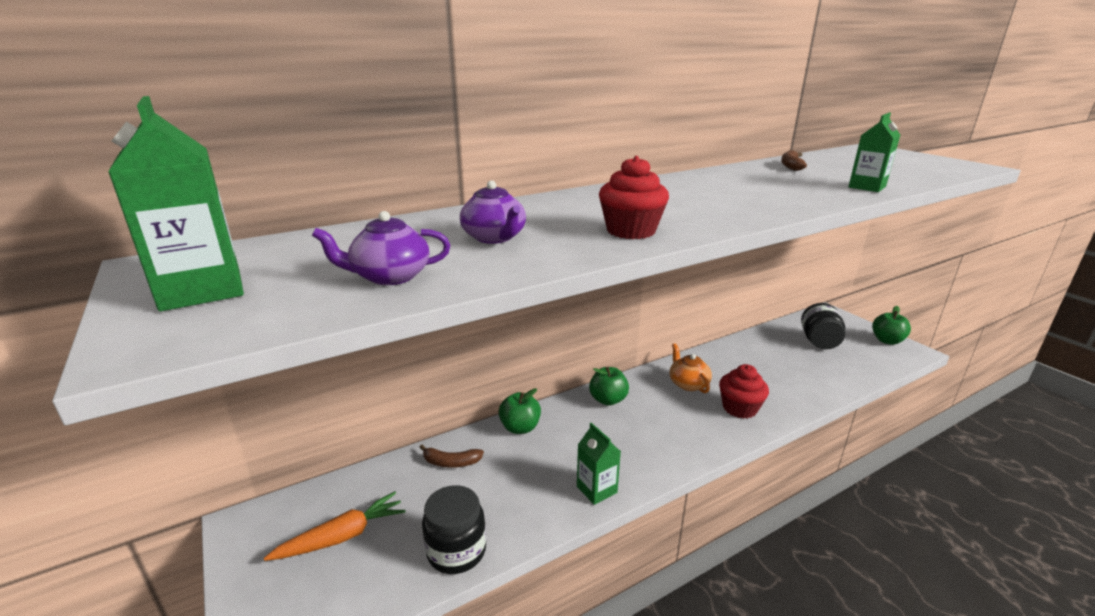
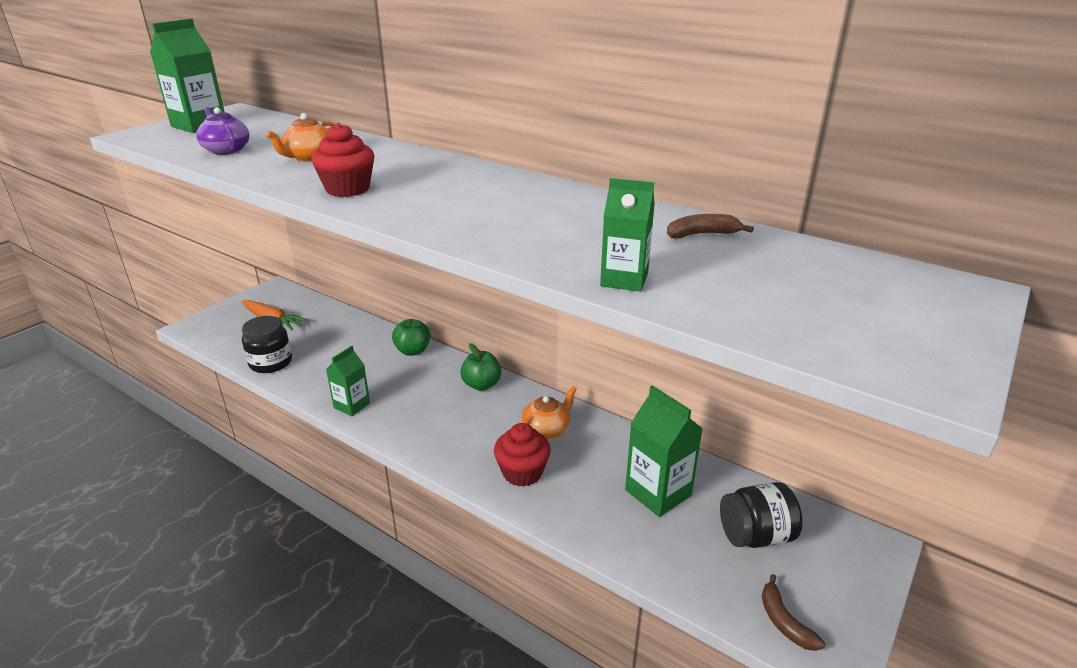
camera: 65 degrees right, 5 degrees up
(451, 462) = (356, 334): brown banana -> brown banana (784, 621)
(494, 237) = (309, 157): purple teapot -> orange teapot
(774, 360) = (658, 493): none -> green carton
(887, 341) = (841, 623): green apple -> none

